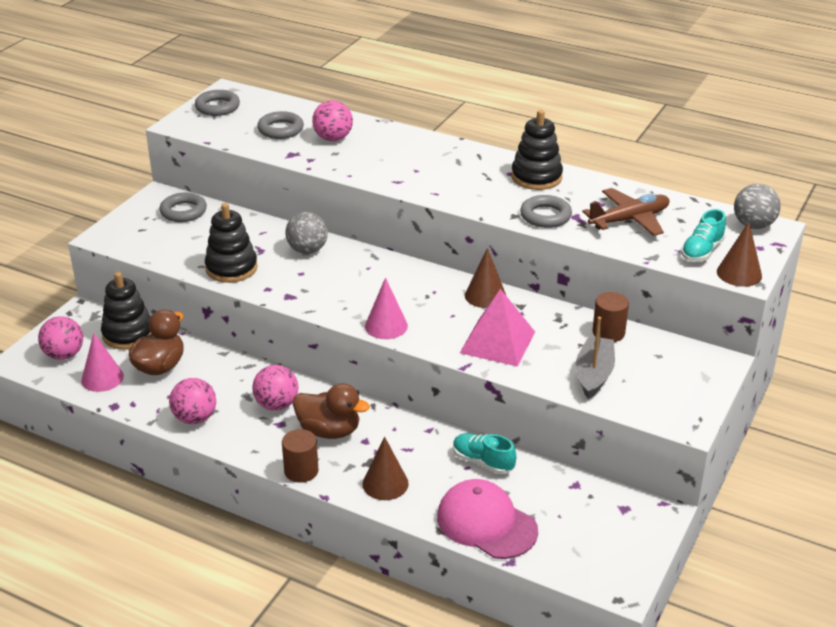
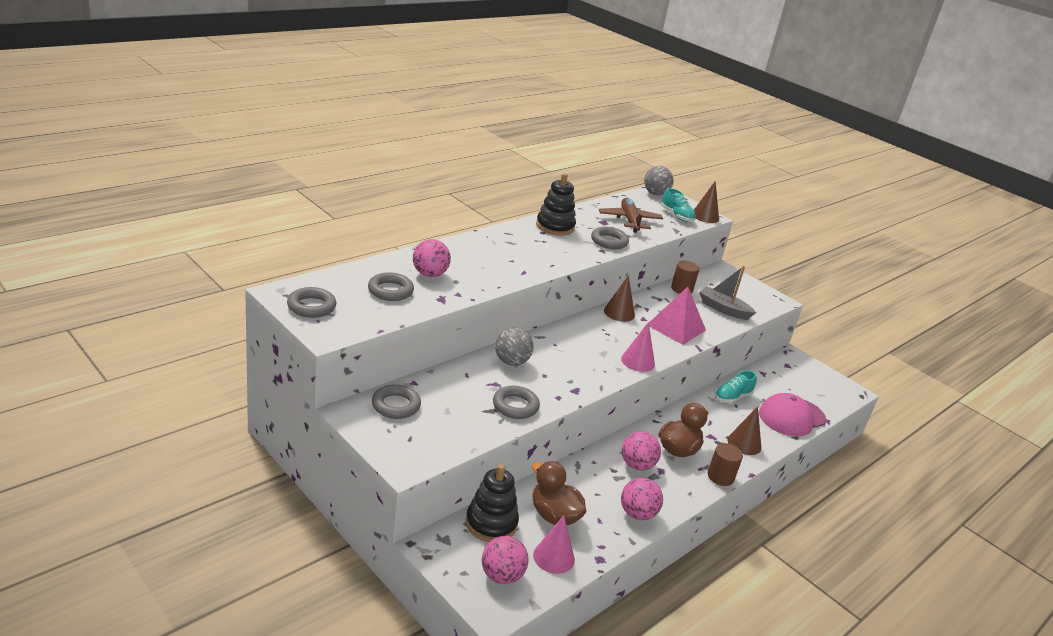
camera: 75 degrees left, 5 degrees down
(231, 268) = (515, 406): black stacking toy -> grey ring

